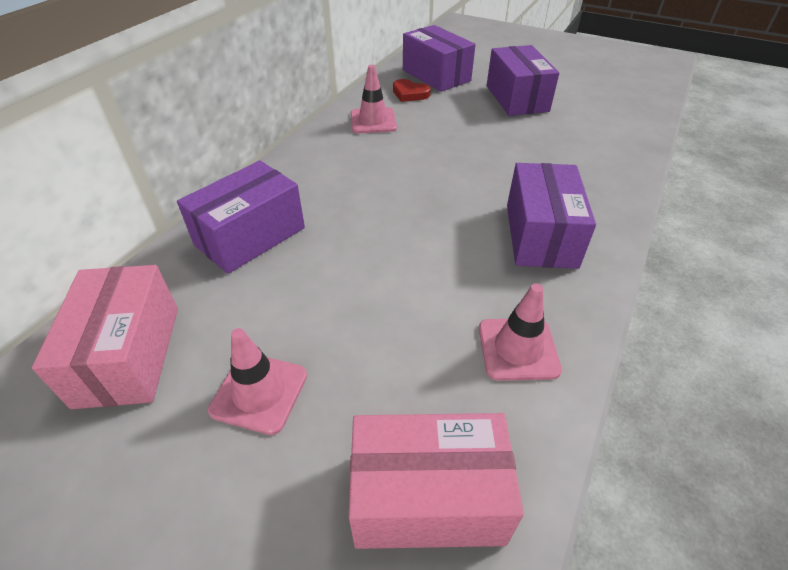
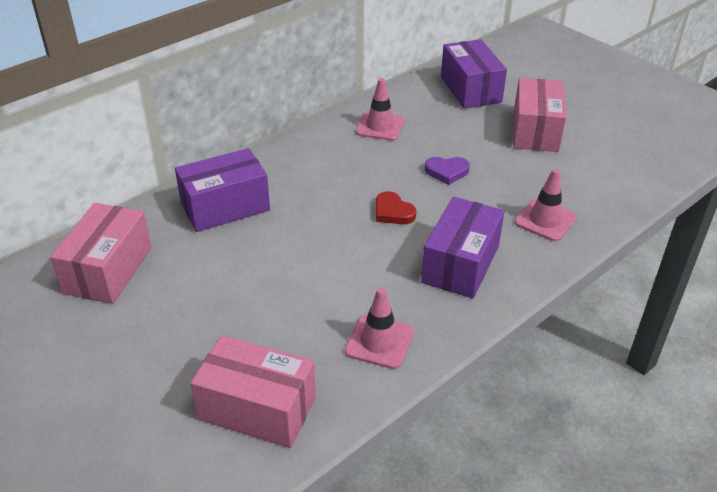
camera: 20 degrees right, 5 degrees down
(259, 392) = (182, 317): pink traffic cone -> pink traffic cone (545, 220)
(410, 94) = (431, 105): red heart -> red heart (393, 212)
(464, 149) = (447, 172): none -> purple heart
(516, 98) = (535, 131): purple box -> pink box

